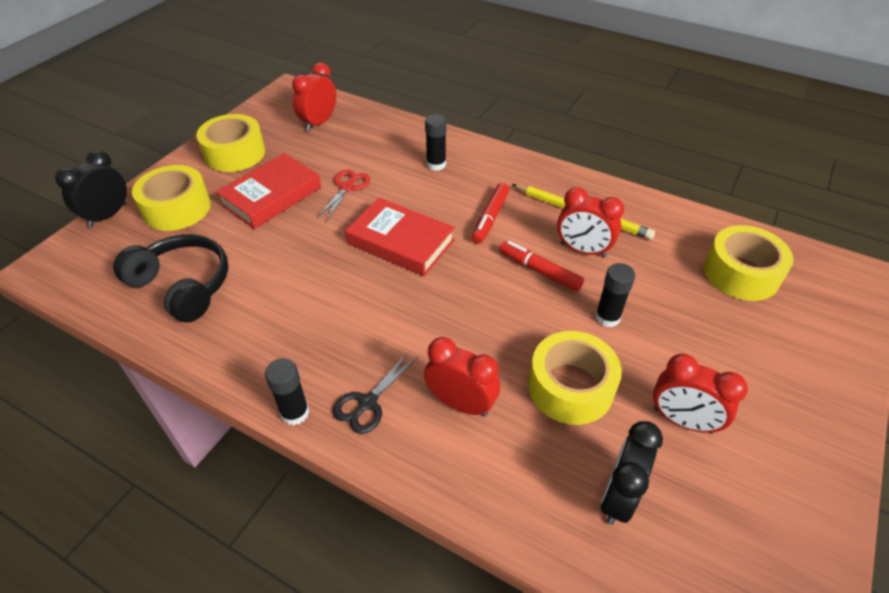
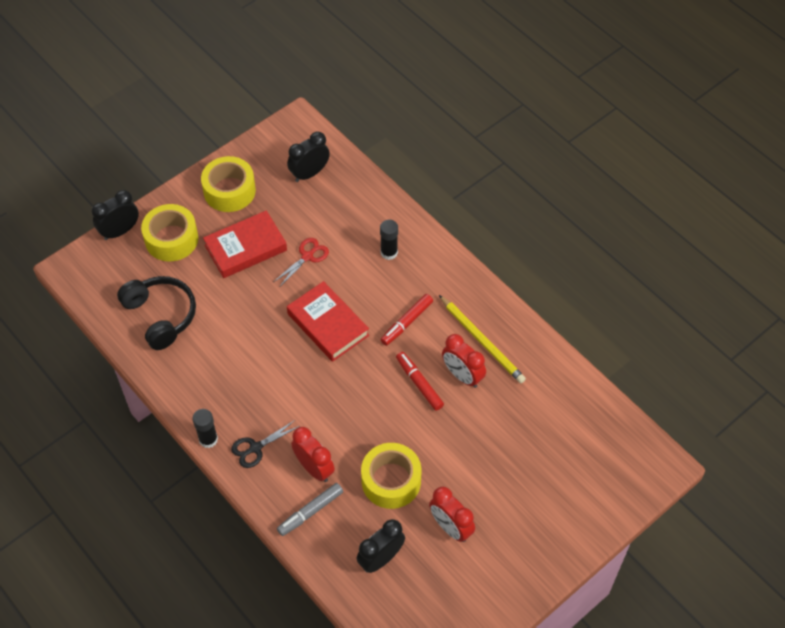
camera: 20 degrees right, 10 degrees up
(319, 123) = (309, 173): red clock -> black clock
(484, 464) = (310, 512): none -> grey marker
(607, 317) = (446, 438): black glue stick -> none
(741, 273) = (571, 435): yellow tape -> none

